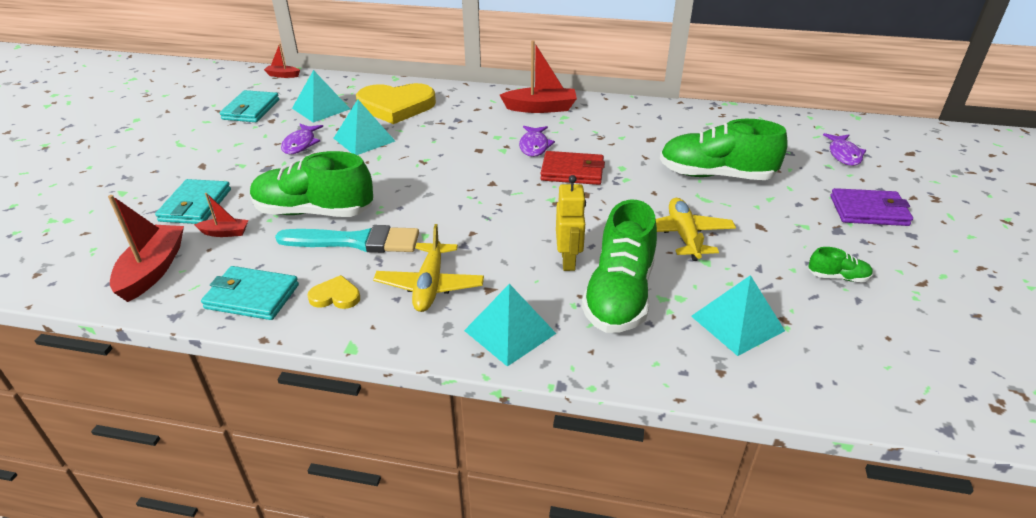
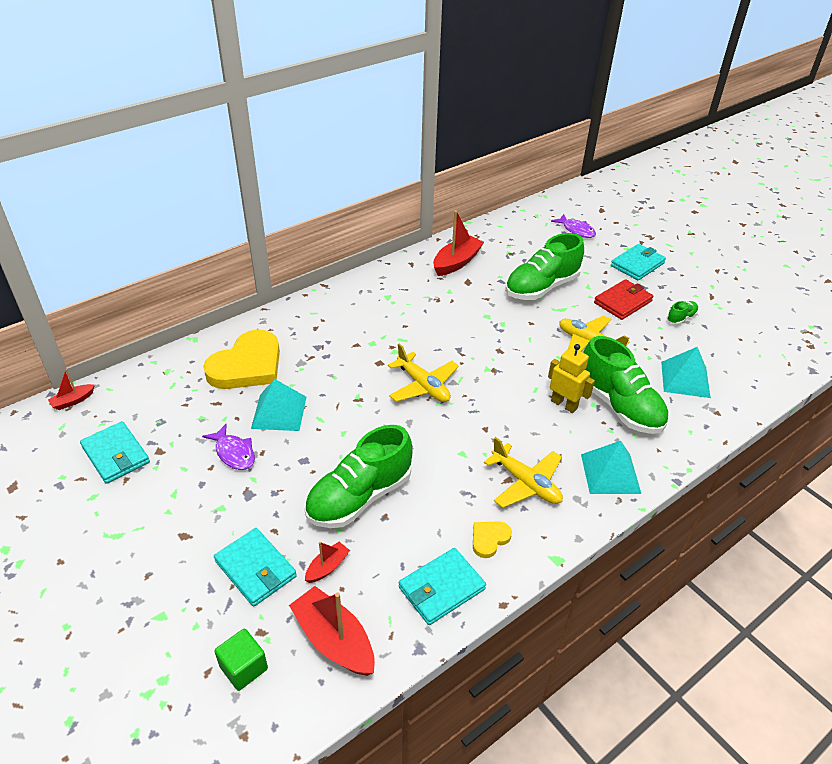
camera: 50 degrees left, 5 degrees up
(98, 245) = (244, 668): none -> green cube
(321, 108) = (183, 409): turquoise pyramid -> none
(356, 241) = (430, 493): turquoise brush -> none
(481, 180) = (423, 386): none -> yellow plane
(534, 146) = (409, 334): purple fish -> none
(540, 108) = (360, 298): red boat -> red boat (456, 262)
(572, 171) = (465, 339): red wallet -> red wallet (622, 302)
(869, 211) = (637, 264): purple wallet -> turquoise wallet

